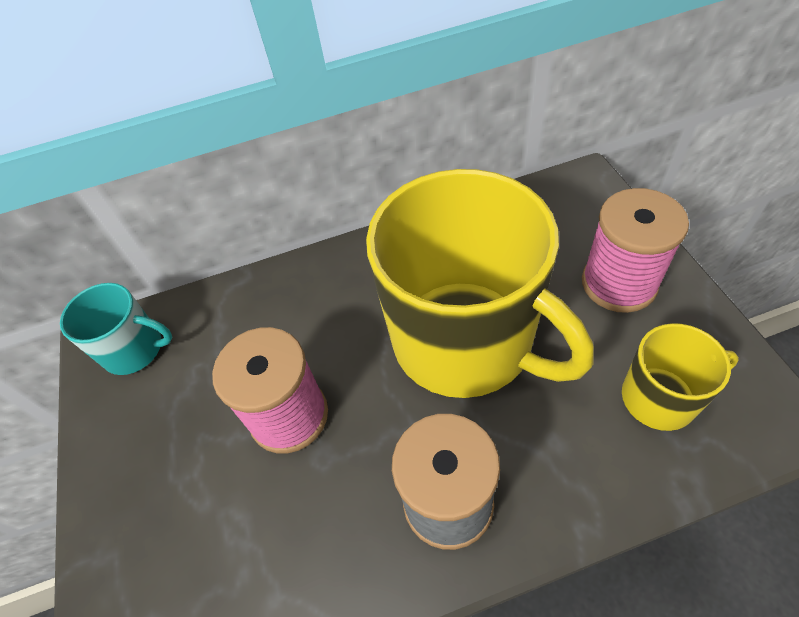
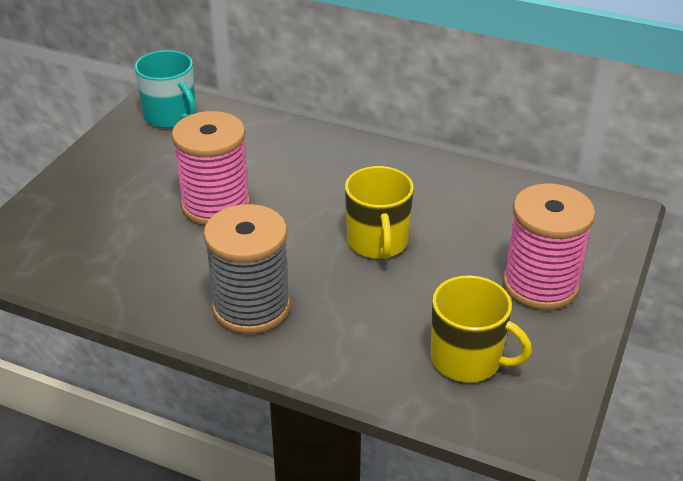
camera: 35 degrees right, 15 degrees down
(465, 340) = (377, 242): yellow mug -> yellow mug, size x0.46

